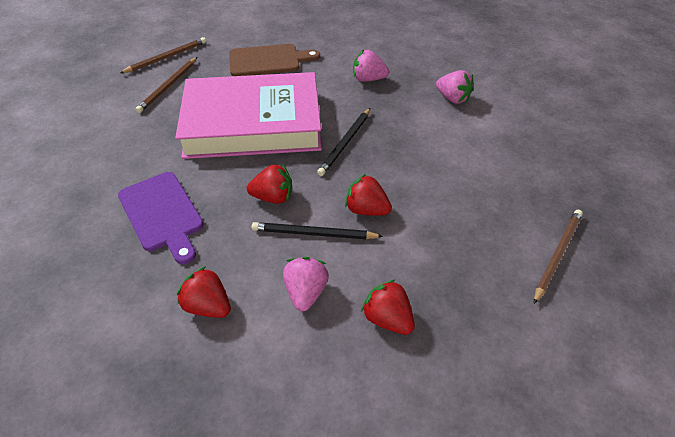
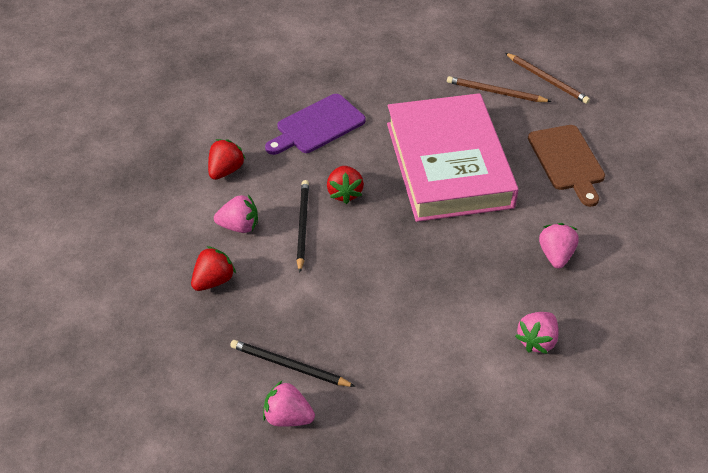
camera: 85 degrees right, 0 degrees up
(345, 143) = (431, 240): black pencil -> black pencil (289, 366)
(366, 210) = (335, 262): red strawberry -> none
(557, 255) = (288, 417): brown pencil -> pink strawberry

